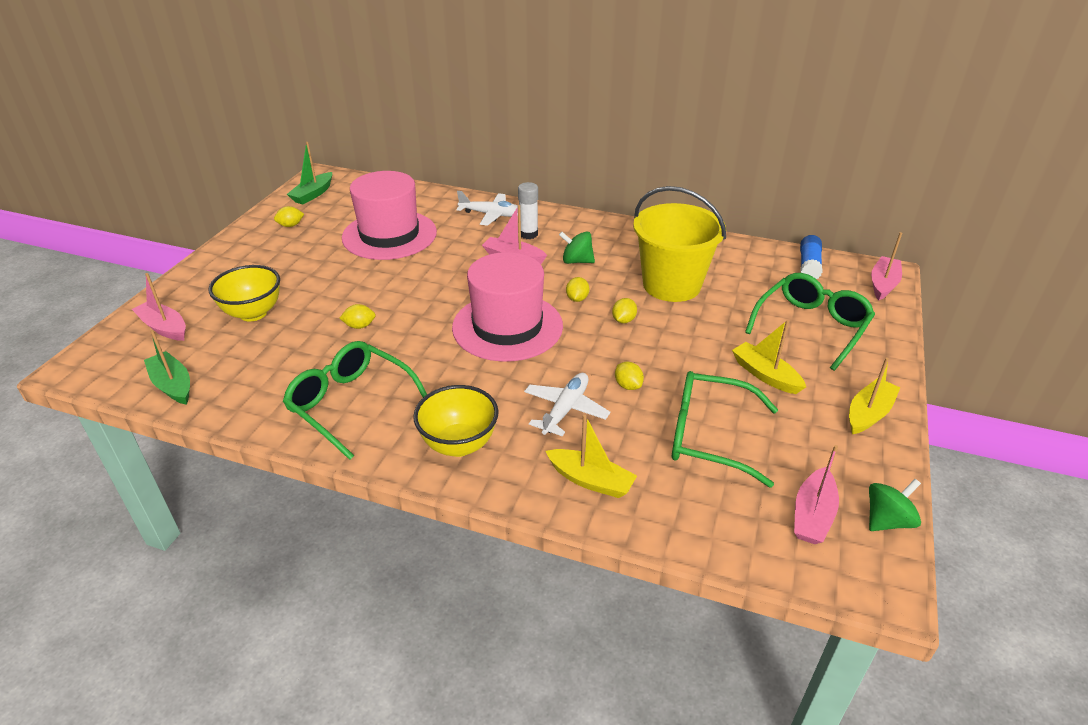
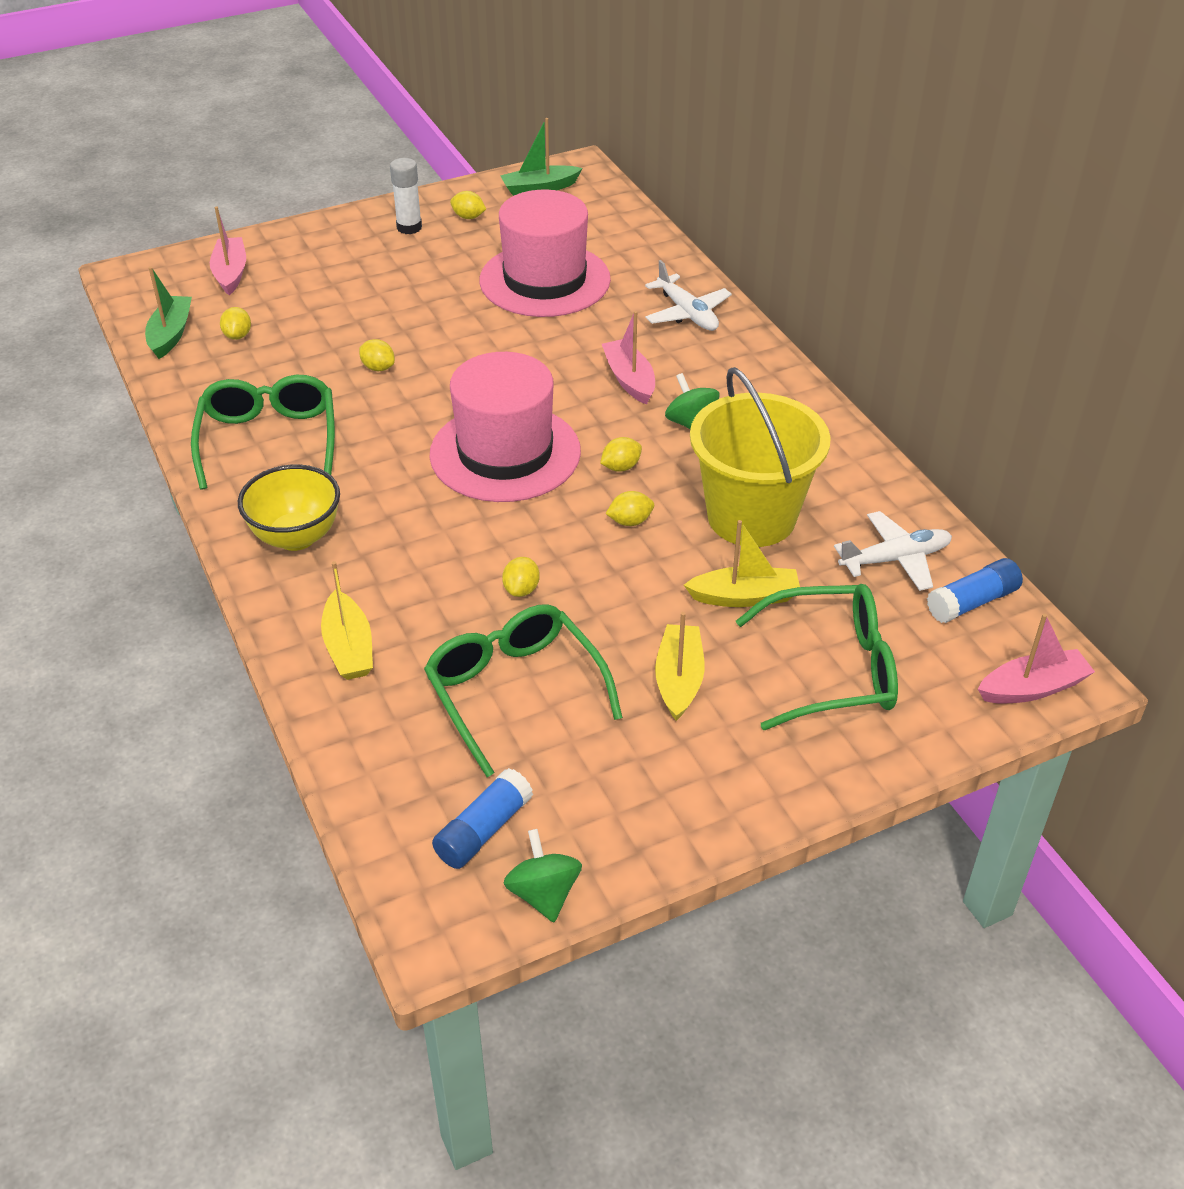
camera: 45 degrees right, 5 degrees up
(229, 359) = (238, 335): none -> yellow lemon
(253, 313) = (312, 300): yellow bowl -> none
(528, 234) = (690, 360): white glue stick -> white glue stick (409, 227)
(565, 409) = (429, 570): white plane -> white plane (895, 559)
(812, 515) = (483, 830): pink boat -> blue glue stick
(868, 413) = (718, 798): yellow boat -> yellow boat (744, 597)
(887, 520) = (543, 893): green spinning top -> green spinning top turned 120 degrees counterclockwise

